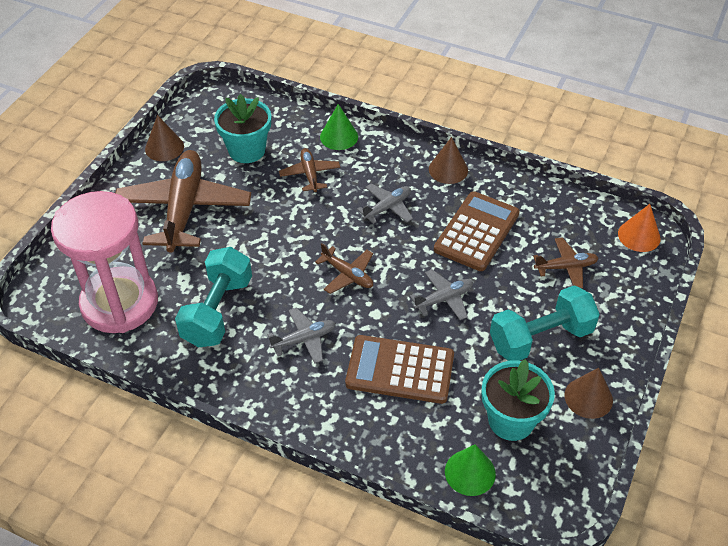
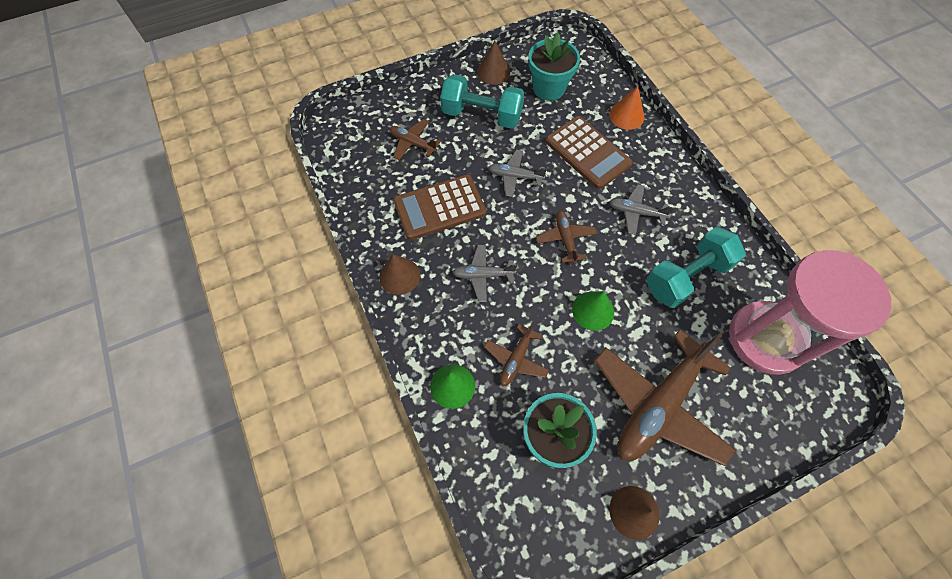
camera: 140 degrees left, 15 degrees up
(470, 472) = (597, 80): green cone -> green cone (593, 310)
(639, 236) = (341, 130): orange cone -> orange cone (626, 116)

